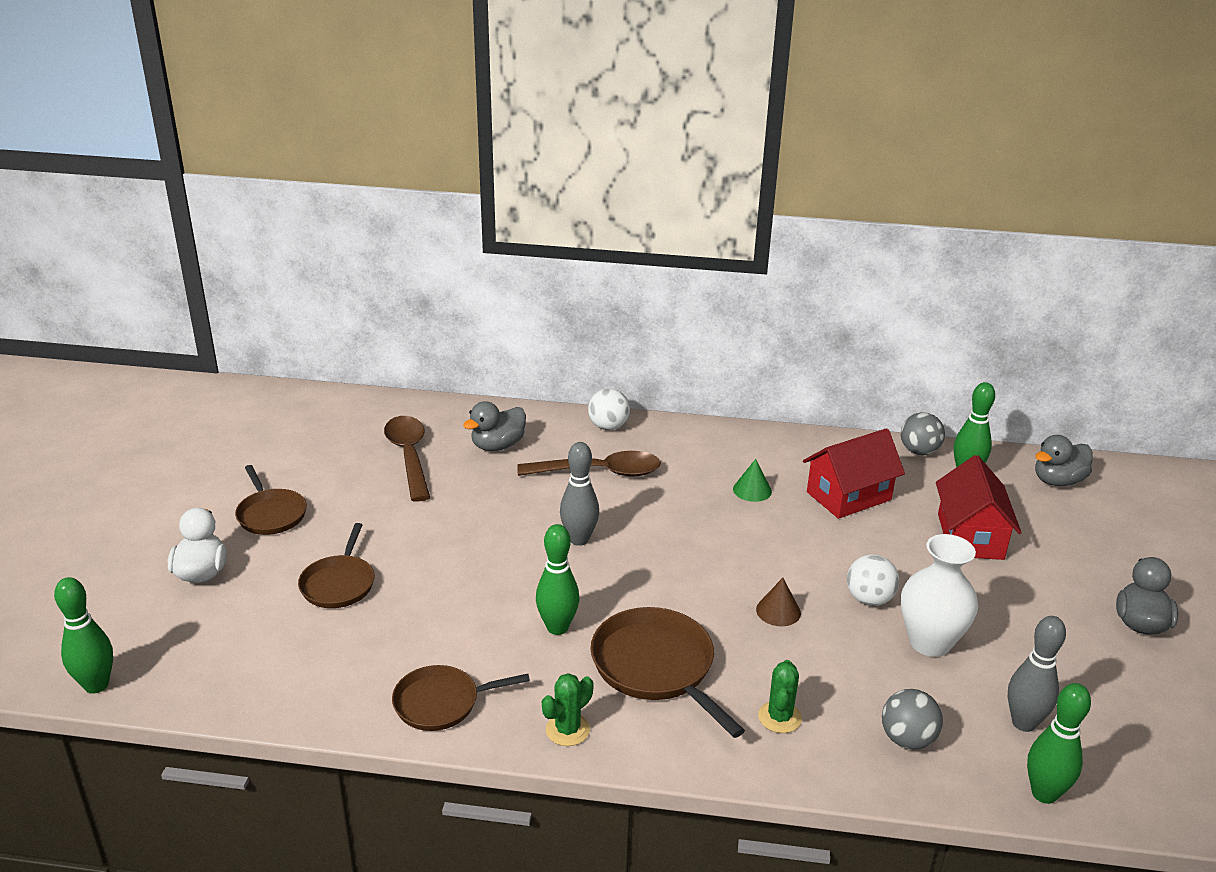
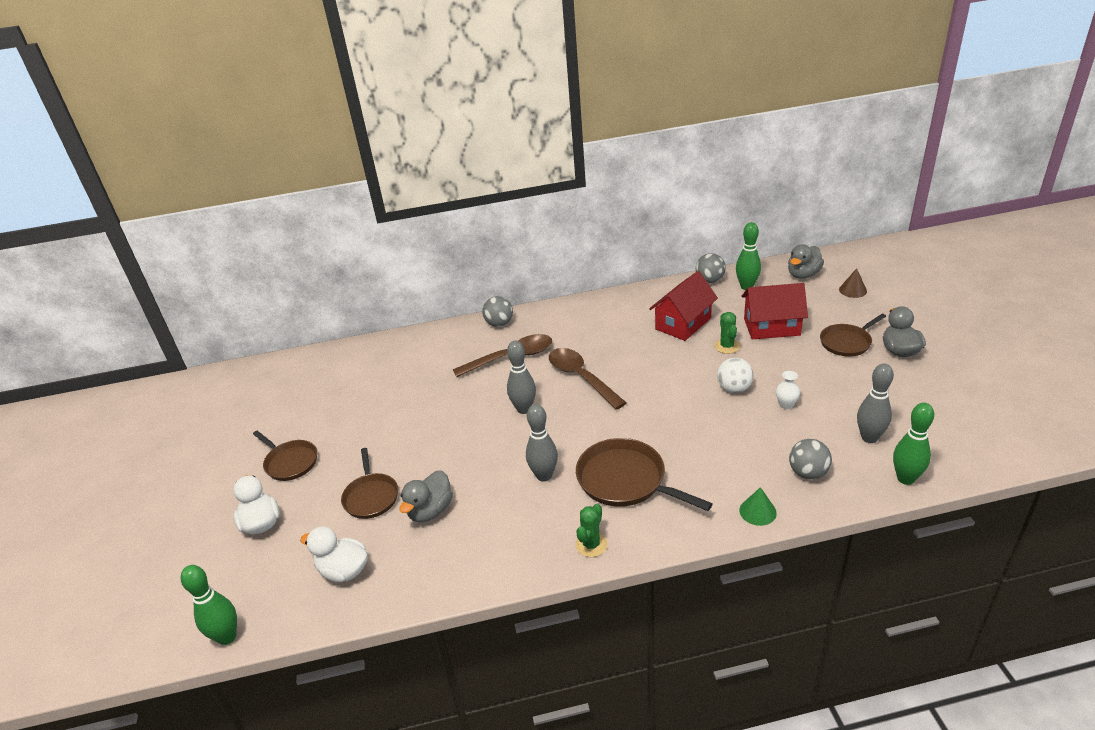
camera: 15 degrees left, 5 degrees up
(261, 657) = (344, 570): none -> white duck
(409, 456) = (369, 387): brown spoon -> brown spoon (581, 377)
(441, 703) = (494, 557): brown pan -> brown pan (847, 342)
(498, 446) = (429, 360): grey duck -> grey duck (430, 511)
(557, 627) = (544, 476): green bowling pin -> grey bowling pin
(608, 426) = (499, 324): white ball -> grey ball
(752, 490) = (619, 338): green cone -> green cone (757, 511)
(778, 611) = (682, 415): brown cone -> brown cone (852, 290)
(779, 717) = (722, 486): green cactus -> green cactus (727, 346)
(929, 642) = (786, 404): white vase -> white vase, size x0.47
(970, 536) = (771, 327): red house -> red house turned 75 degrees counterclockwise

